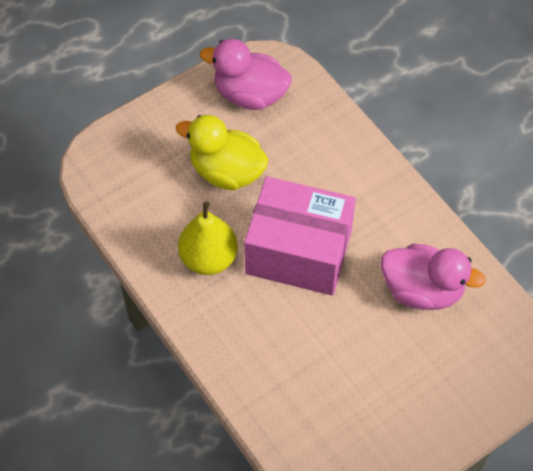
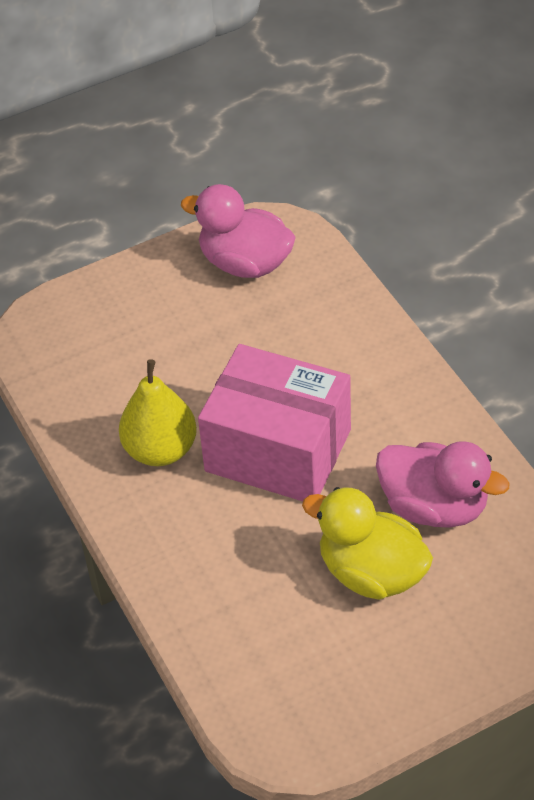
camera: 10 degrees right, 10 degrees down
(226, 172) = (200, 350): yellow duck -> yellow duck (371, 572)

